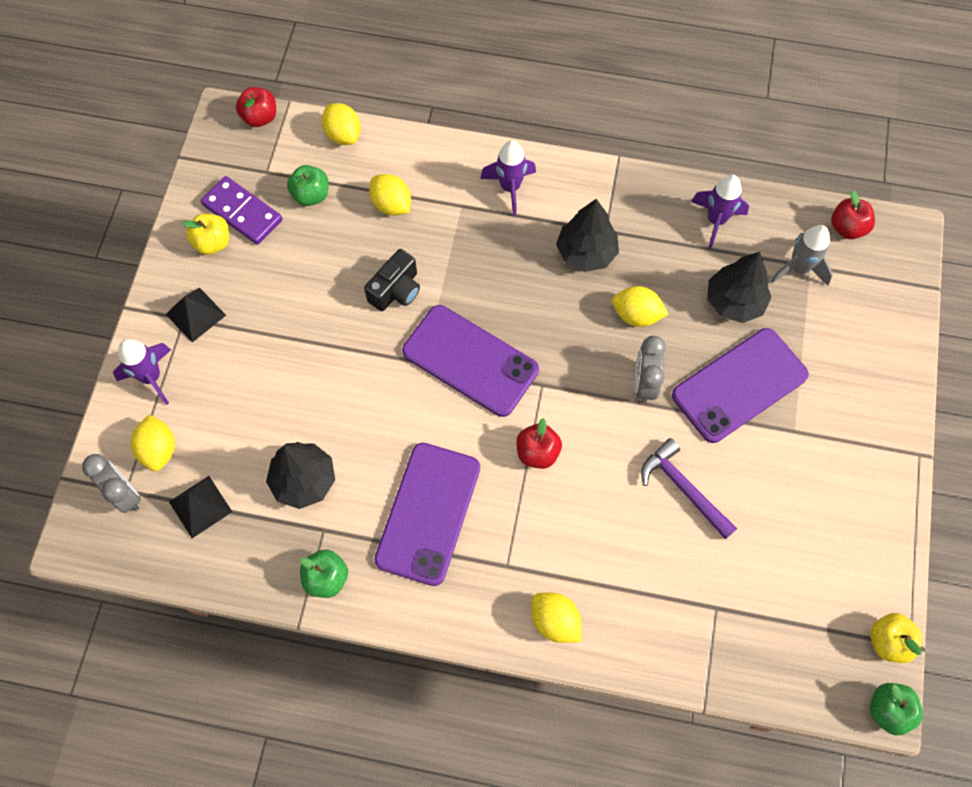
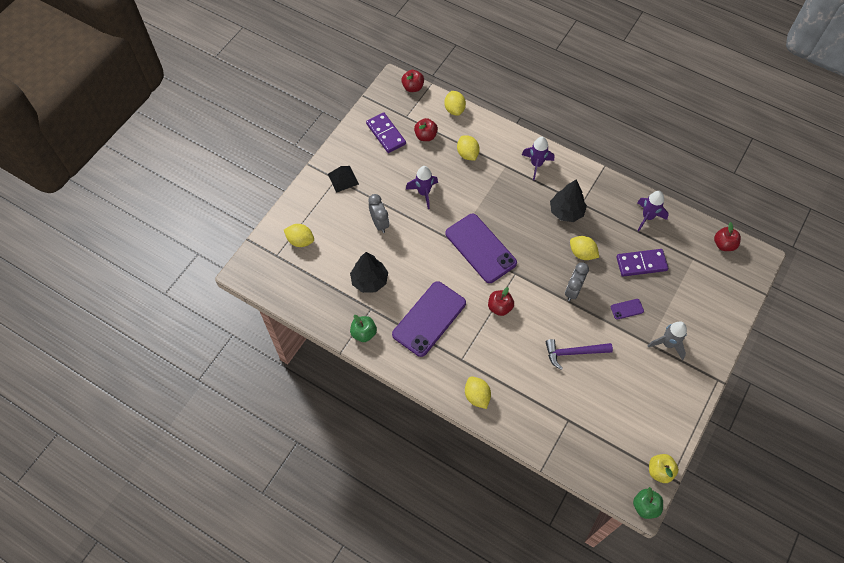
camera: 20 degrees right, 5 degrees down
(125, 494) = (275, 257): grey clock -> grey clock (379, 223)
(151, 377) = (309, 203): purple rocket -> purple rocket (424, 193)
(159, 449) = (300, 241): yellow lemon -> yellow lemon turned 75 degrees counterclockwise
(200, 506) = (311, 276): black pyramid -> none
(213, 243) = (365, 145): yellow apple -> none
(311, 195) = (425, 136): green apple -> red apple
(396, 290) = (453, 199): black camera -> none
(683, 489) = (574, 353): purple hammer -> purple hammer turned 75 degrees counterclockwise
(734, 301) = (641, 264): black tree -> purple domino
(739, 385) = (627, 309): purple phone -> purple phone, size x0.40
(798, 269) = (686, 258): grey rocket -> grey rocket (668, 344)

